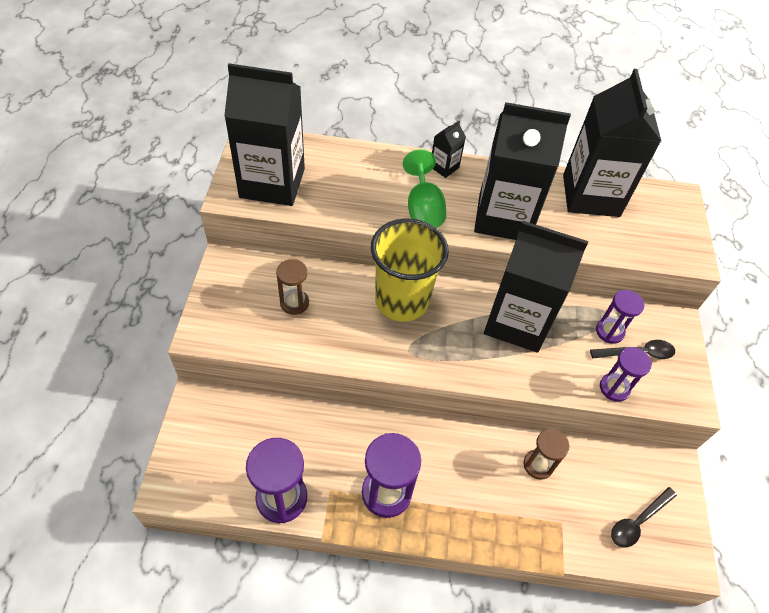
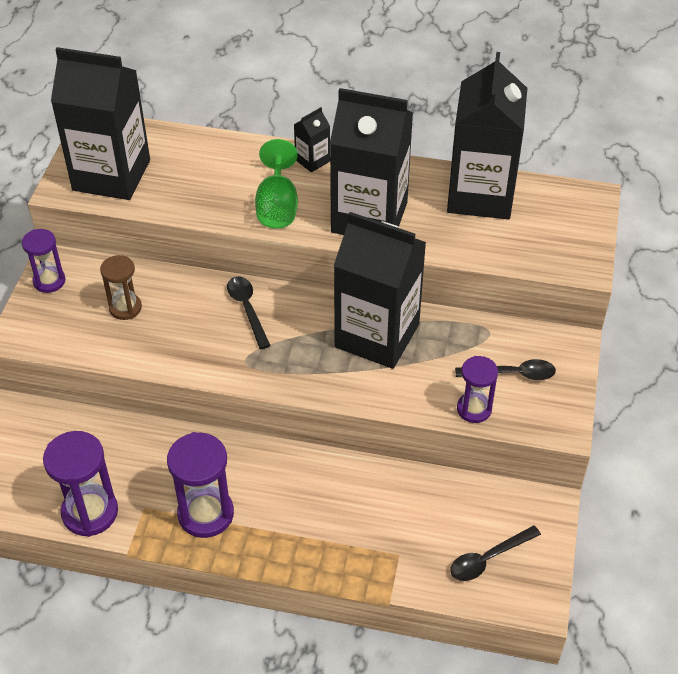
camera: 10 degrees right, 5 degrees down
(401, 301) = (247, 309): yellow cup -> black spoon
(538, 465) = (385, 495): brown hourglass -> none
(609, 331) = (485, 350): purple hourglass -> purple hourglass (49, 281)

